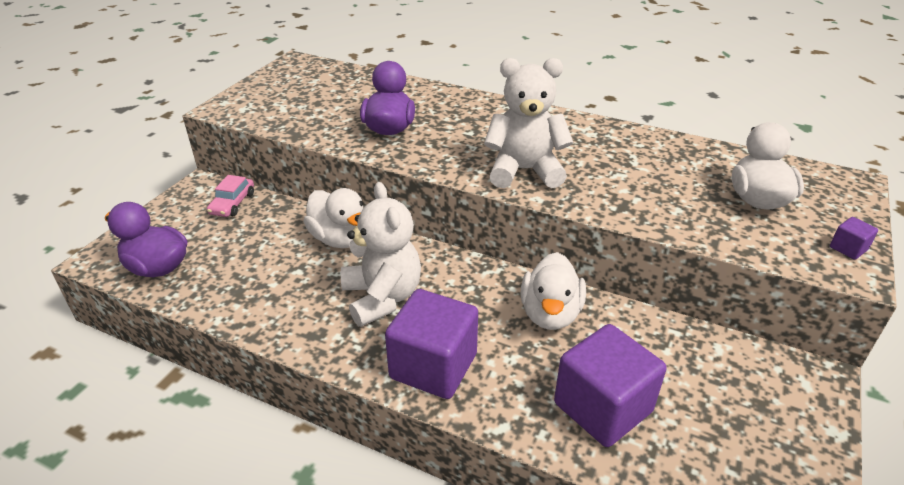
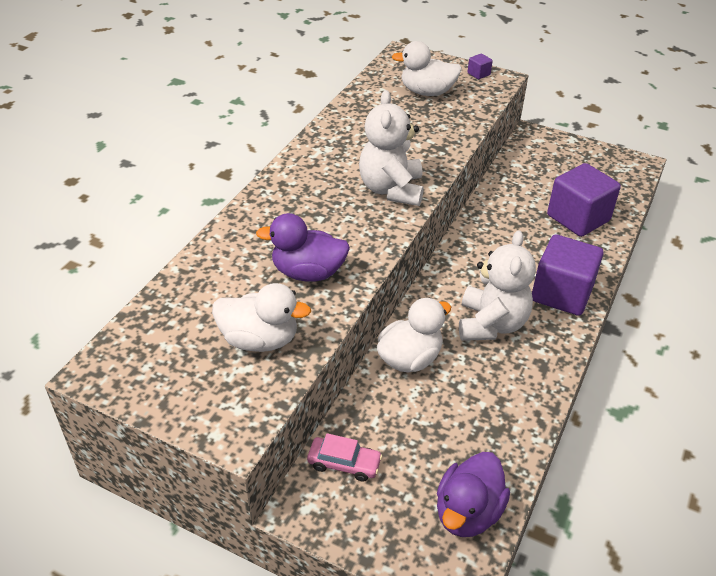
camera: 90 degrees left, 5 degrees up
(382, 297) = (491, 324): white teddy bear -> white teddy bear turned 120 degrees clockwise
(550, 314) = (496, 231): white duck -> white duck (259, 340)

